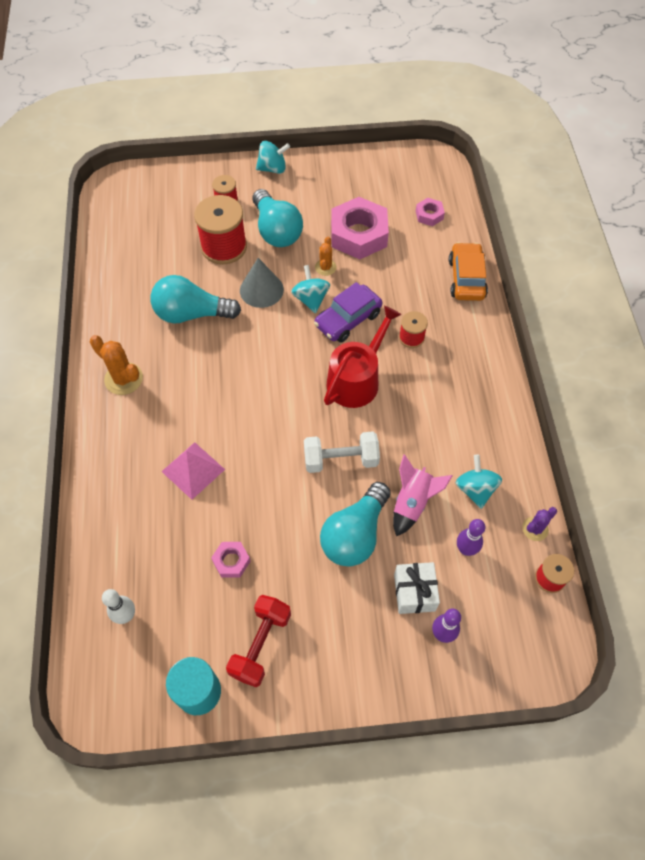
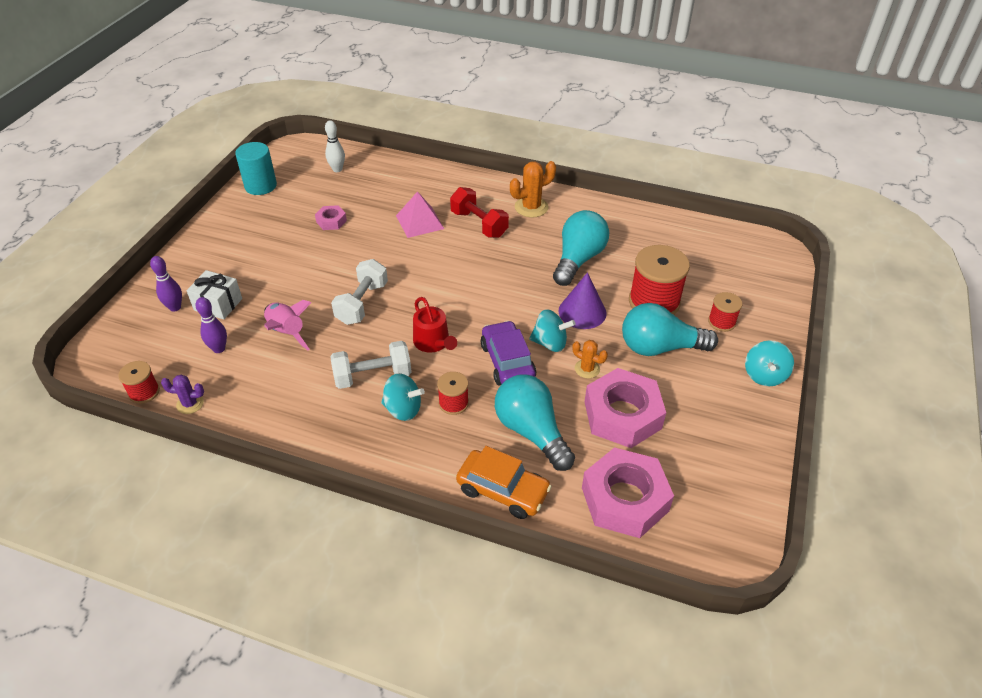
camera: 115 degrees right, 15 degrees down
(260, 644) = (261, 218): red dumbbell -> red dumbbell (479, 224)
(261, 290) = (582, 312): grey cone -> purple cone
(355, 534) = (292, 289): turquoise light bulb -> turquoise light bulb (531, 431)
(356, 379) = (433, 342): red watering can -> red watering can, size x0.67
(419, 405) = (373, 376): none -> white dumbbell
(429, 215) = (624, 499): pink nut -> pink nut, size x2.12
(475, 489) = (261, 379): turquoise spinning top -> turquoise spinning top (403, 409)
(535, 529) = (190, 404): purple cactus -> purple cactus turned 75 degrees counterclockwise

